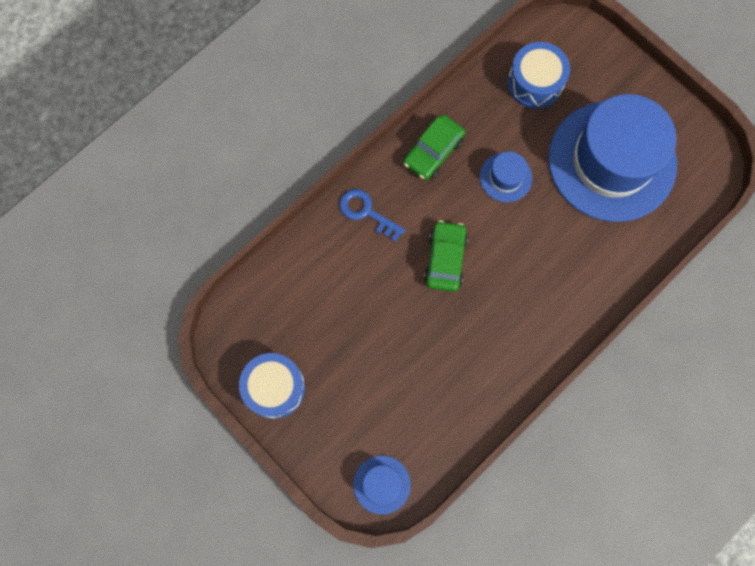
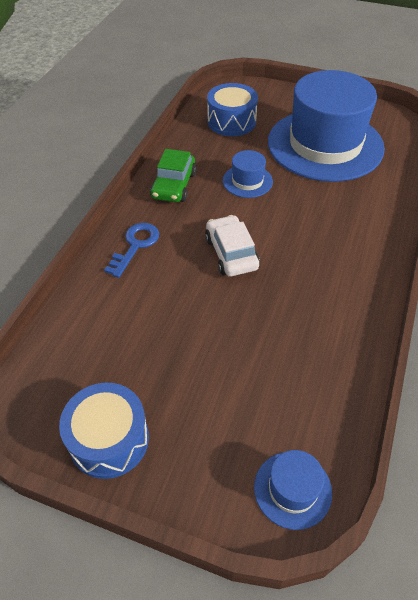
camera: 25 degrees left, 25 degrees down
(366, 212) = (135, 246): blue key -> blue key turned 105 degrees clockwise
(445, 259) = (231, 253): green car -> white car

